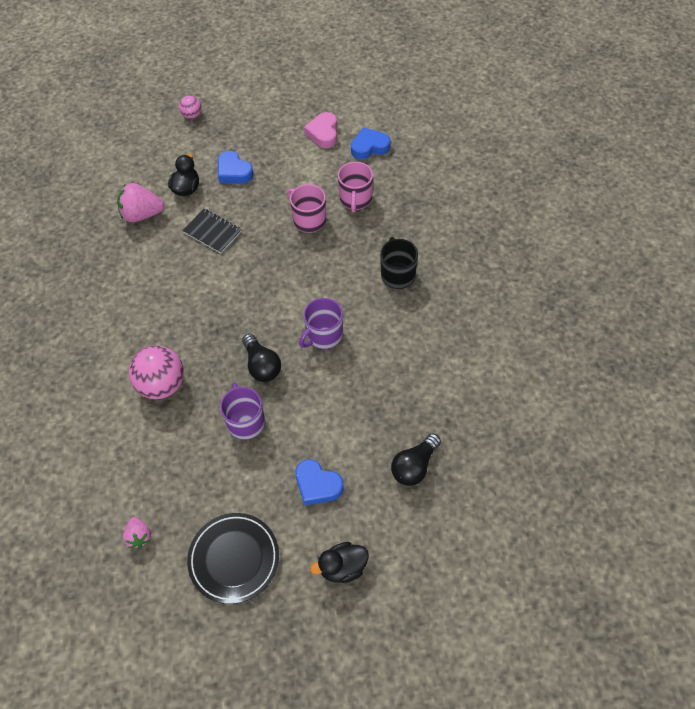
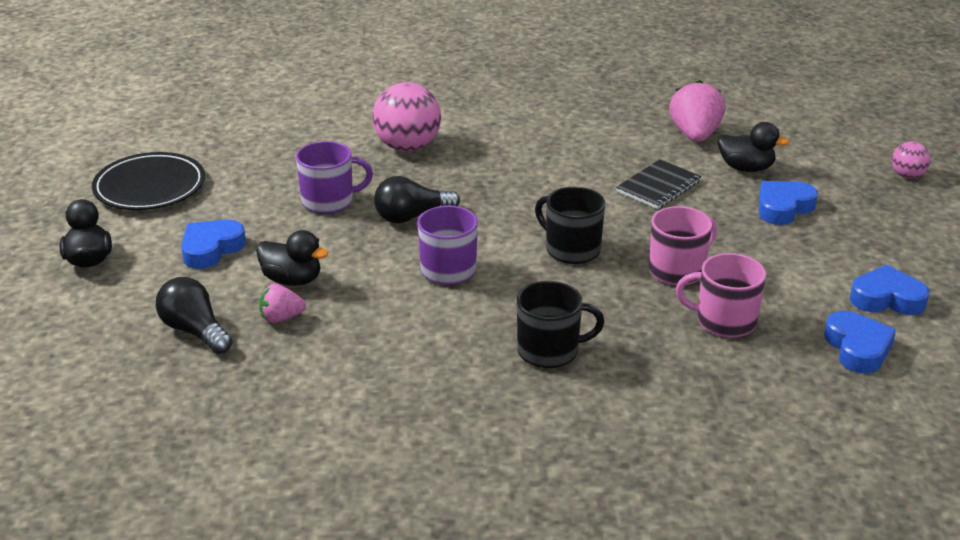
camera: 95 degrees right, 25 degrees down
(139, 536) = (213, 132): pink strawberry -> pink strawberry (281, 318)
(292, 272) = (571, 249): none -> black mug
(323, 133) = (887, 298): pink heart -> blue heart
(348, 422) = (292, 280): none -> black duck

